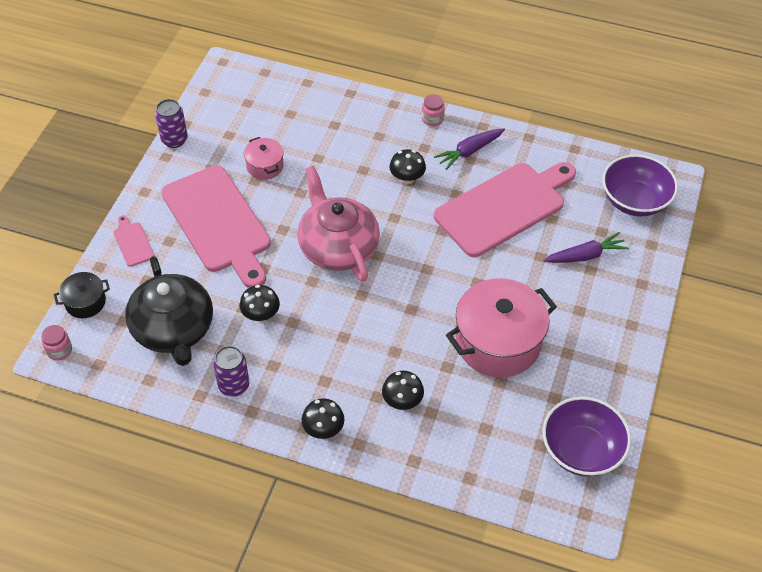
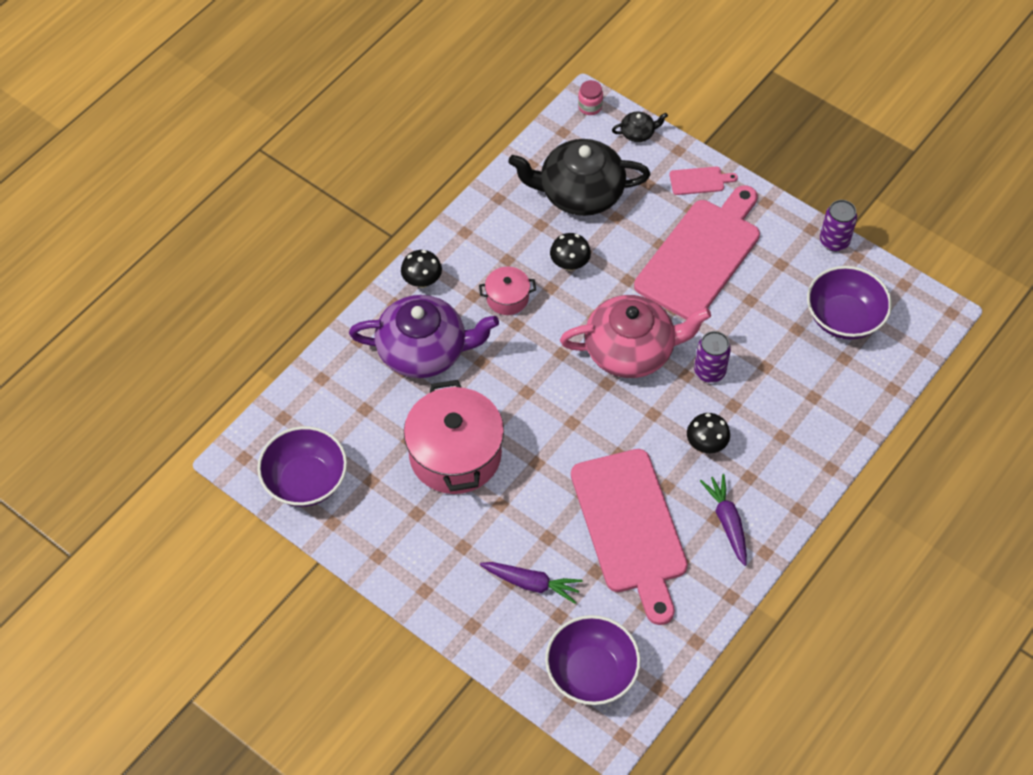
camera: 110 degrees right, 5 degrees up
(85, 302) = (638, 133): black pot -> black teapot
(218, 223) = (701, 255): pink cutting board -> pink cutting board turned 135 degrees clockwise
(234, 385) = (498, 225): purple can -> purple can (709, 372)
(251, 120) = (844, 318): none -> purple bowl
(265, 166) = (768, 314): pink pot -> pink pot (507, 298)
(402, 401) = (424, 350): black mushroom -> purple teapot
(432, 119) = (792, 501): pink jar -> none
(585, 255) = (531, 583): purple carrot -> purple carrot turned 75 degrees counterclockwise

